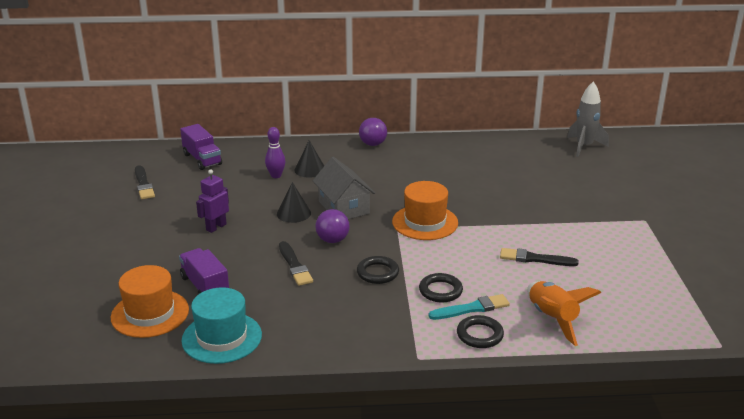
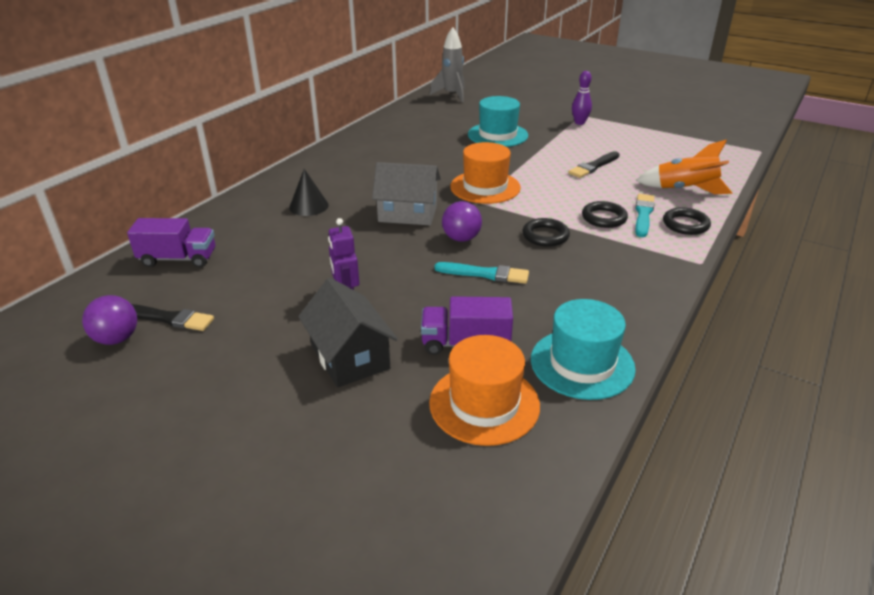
camera: 55 degrees left, 5 degrees up
(157, 253) = (350, 357): none -> black house
(276, 176) = (291, 227): purple bowling pin -> purple bowling pin (579, 123)
(293, 213) = (382, 242): black cone -> none
(294, 266) = (485, 274): black brush -> turquoise brush
(373, 144) = (312, 162): purple ball -> purple ball (117, 339)
(531, 195) = (497, 135): none -> turquoise hat

